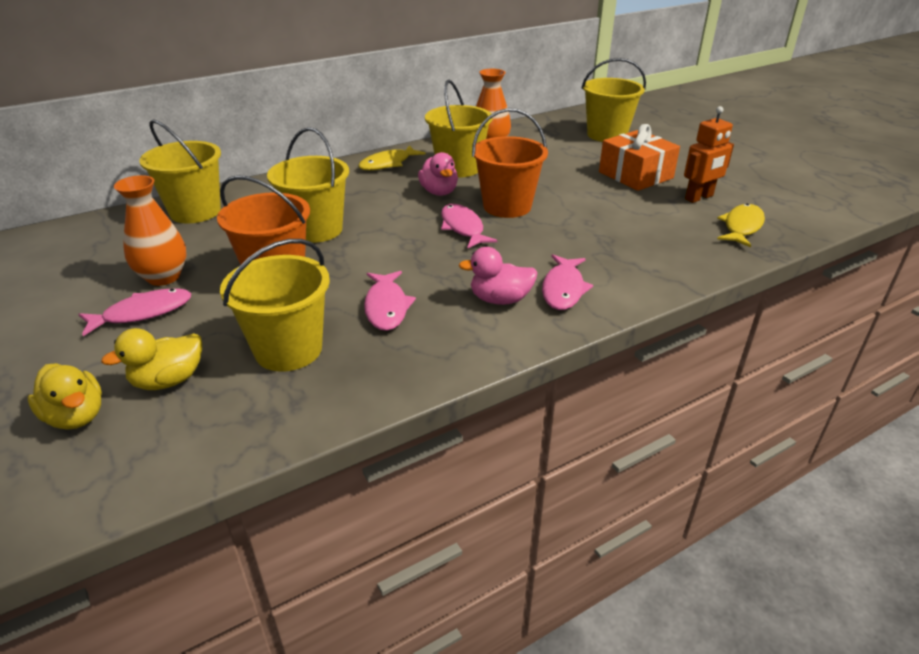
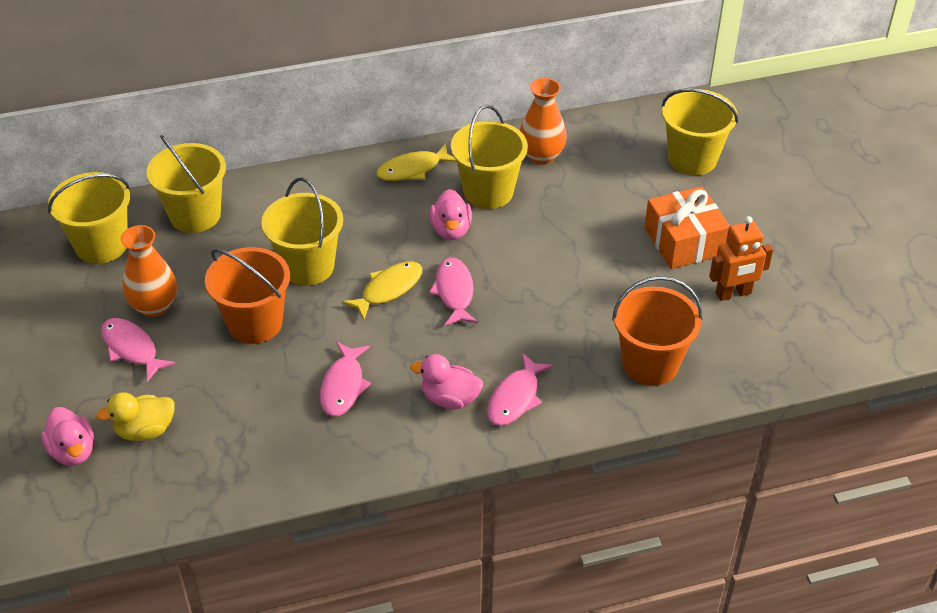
camera: 15 degrees right, 10 degrees up
(76, 416) = (73, 451): yellow duck -> pink duck
(143, 313) = (132, 349): pink fish -> pink fish turned 120 degrees counterclockwise
(288, 350) = (246, 418): yellow bucket -> yellow bucket (101, 245)
(507, 206) = (514, 267): orange bucket -> orange bucket (650, 364)
(741, 227) = (749, 349): yellow fish -> yellow fish (388, 289)

